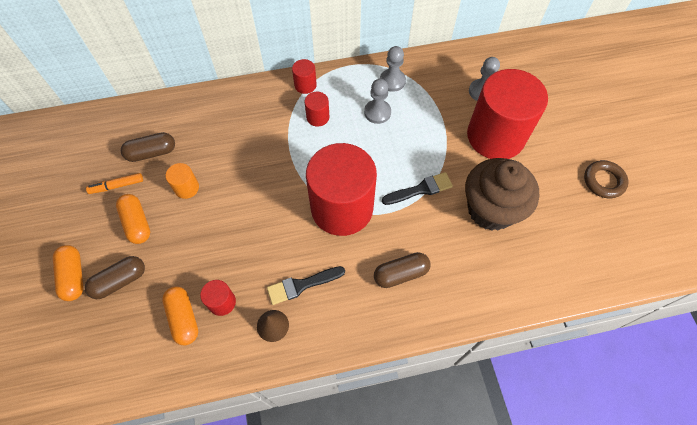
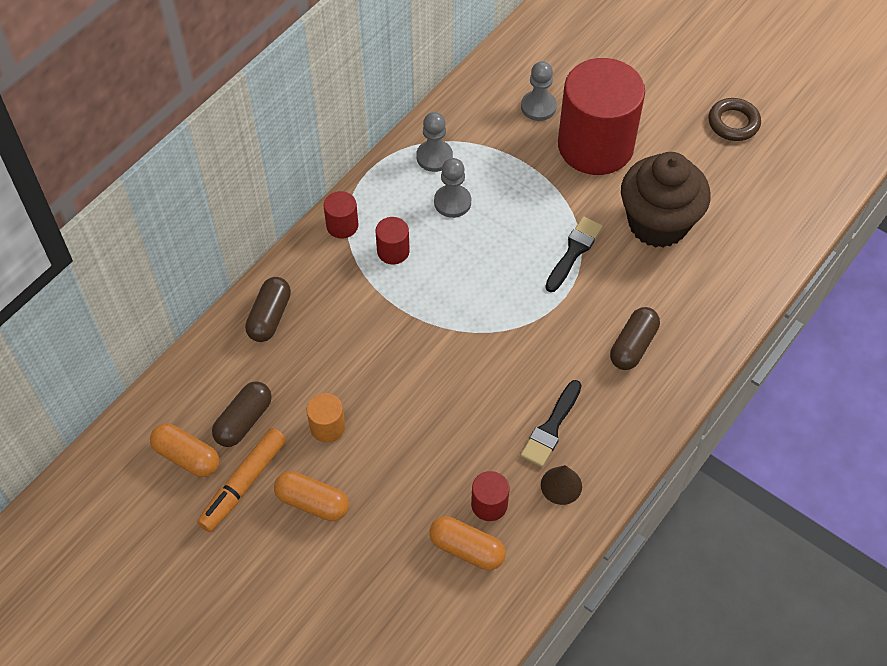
camera: 40 degrees left, 5 degrees down
(73, 276) = (303, 605): orange capsule -> orange capsule (187, 457)
(117, 186) = (244, 484): orange marker -> orange marker, size x1.56
(120, 281) = (360, 569): brown capsule -> brown capsule (269, 317)
(342, 208) = (514, 326): red cylinder -> none

